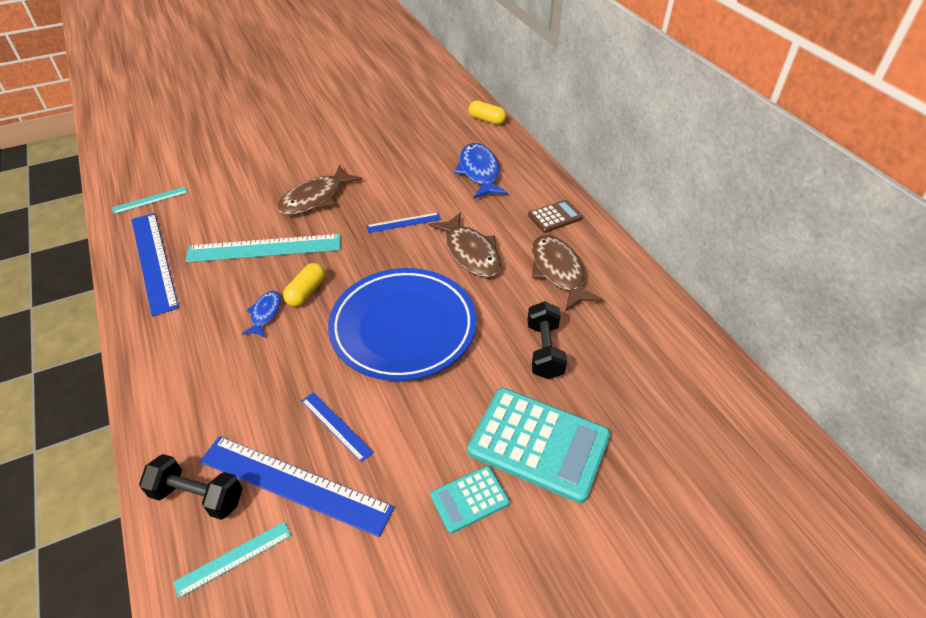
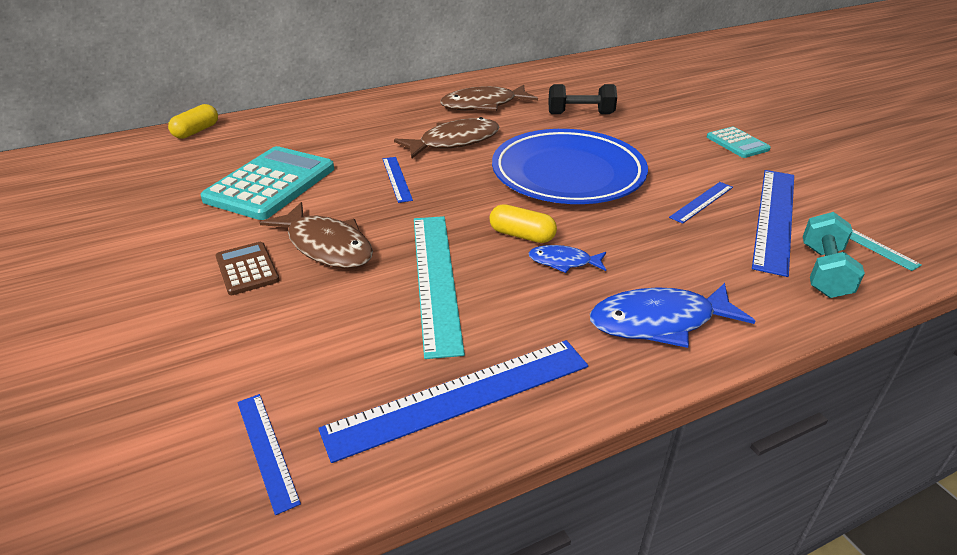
camera: 90 degrees left, 10 degrees down
(150, 200) = (267, 450): turquoise ruler -> blue ruler
(198, 496) = (824, 272): black dumbbell -> turquoise dumbbell
(479, 172) = (310, 136): blue fish -> blue fish (659, 322)
(538, 444) = (675, 119): turquoise calculator -> turquoise calculator (271, 184)
(555, 217) = (403, 103): brown calculator -> brown calculator (247, 269)

